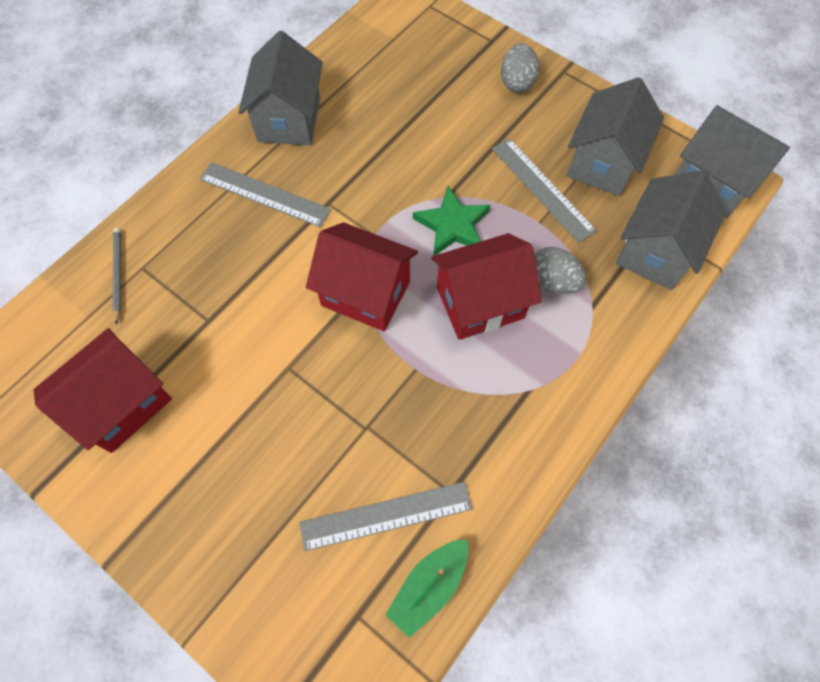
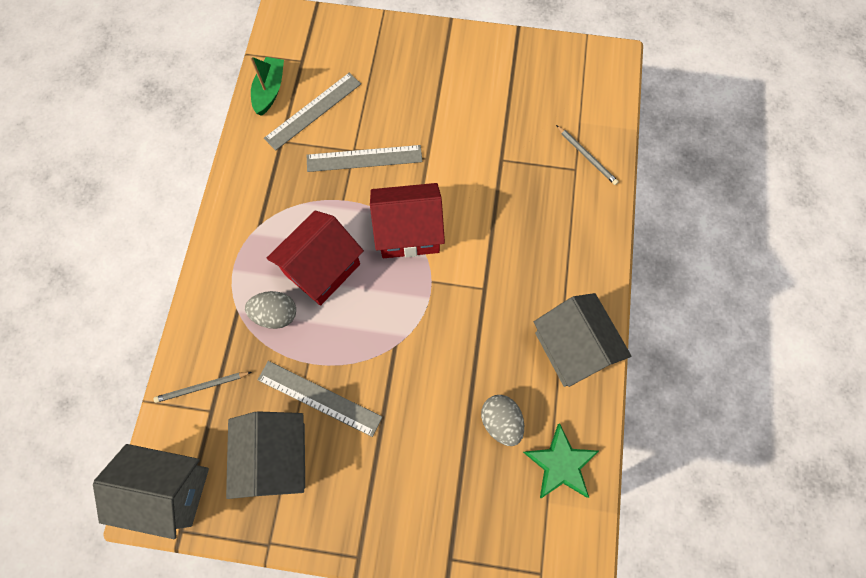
camera: 150 degrees right, 5 degrees up
(122, 404) = (511, 88): red house -> none
(264, 194) = (537, 269): grey ruler -> grey ruler (364, 158)
(453, 225) = (376, 322): green star -> green star (560, 464)
(517, 82) = (397, 513): grey egg -> grey egg (501, 422)
(655, 251) = (202, 387): grey house -> grey pencil

